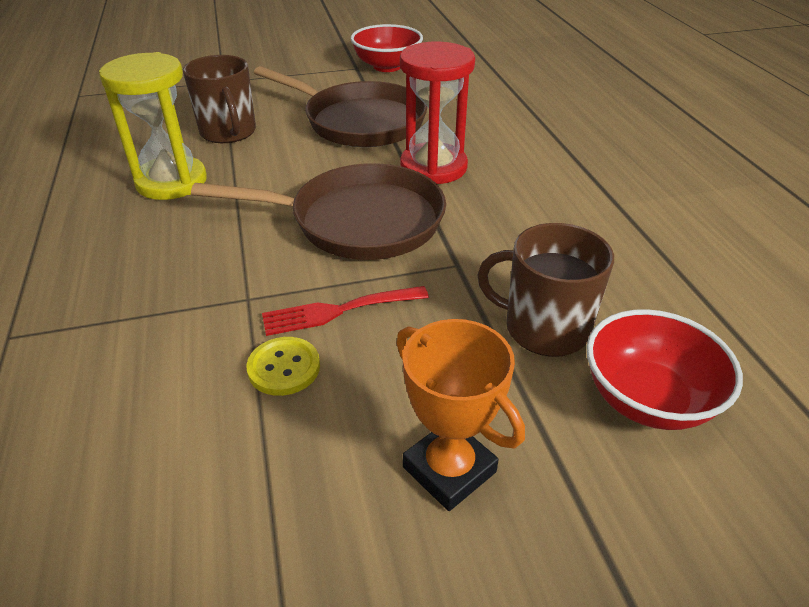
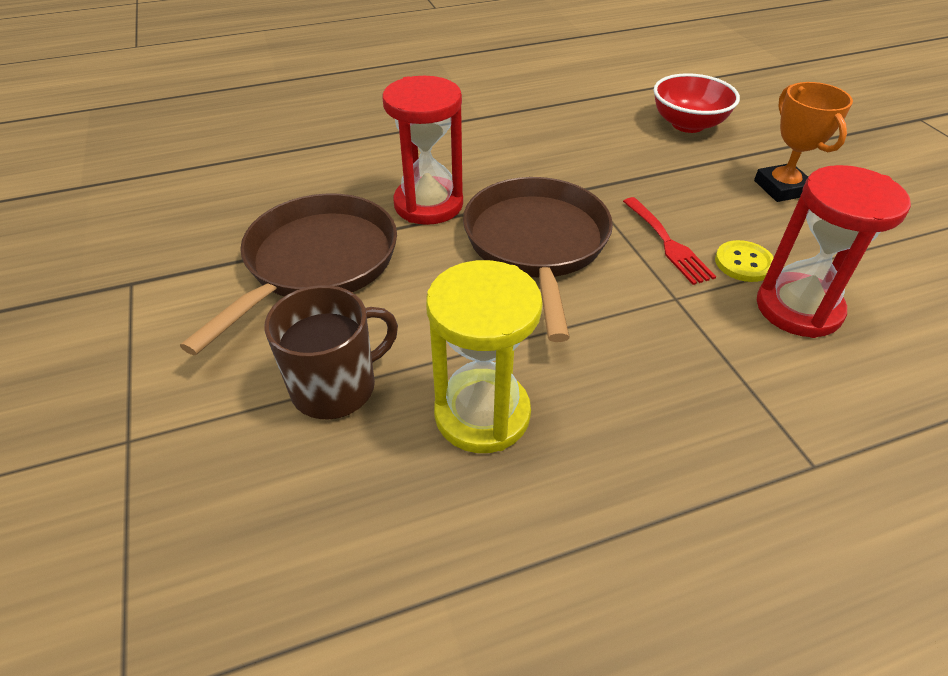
camera: 95 degrees left, 5 degrees up
(189, 393) = (798, 308): none -> red hourglass
(387, 66) = (138, 253): red bowl -> none
(449, 469) = (782, 188): orange trophy -> orange trophy turned 60 degrees counterclockwise
(544, 328) = (643, 153): brown mug -> none

